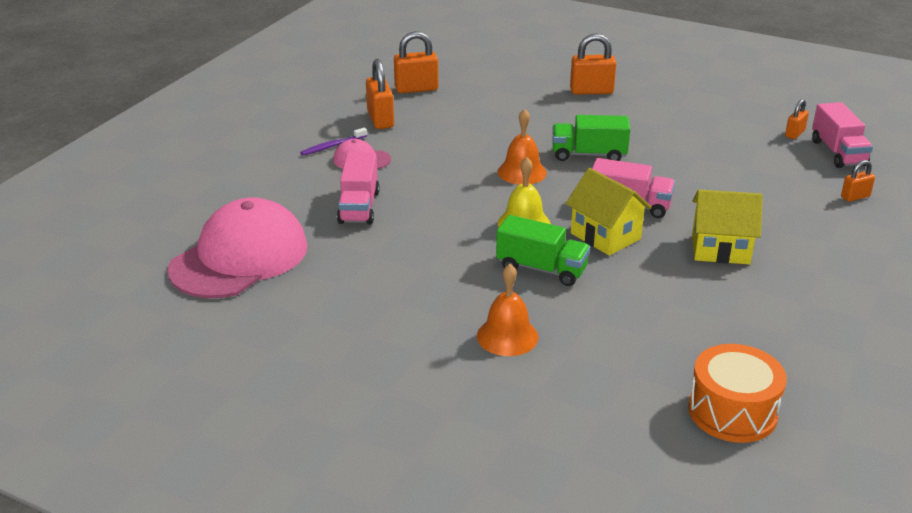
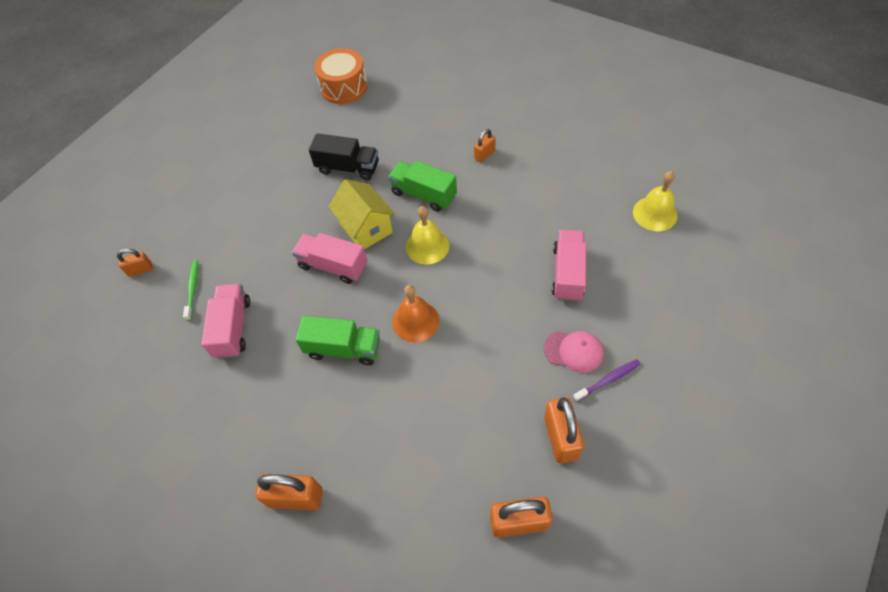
camera: 170 degrees left, 25 degrees up
(239, 257) = (655, 213): pink cap -> yellow bell
(507, 336) = (457, 137): orange bell -> none
(661, 295) = (348, 168): none -> black truck
(720, 249) = (285, 210): yellow house -> none
(779, 185) = (193, 289): none -> green toothbrush
(794, 134) = (121, 378): orange padlock -> orange padlock (484, 155)
(838, 153) = (104, 339): pink truck -> pink truck (233, 328)

